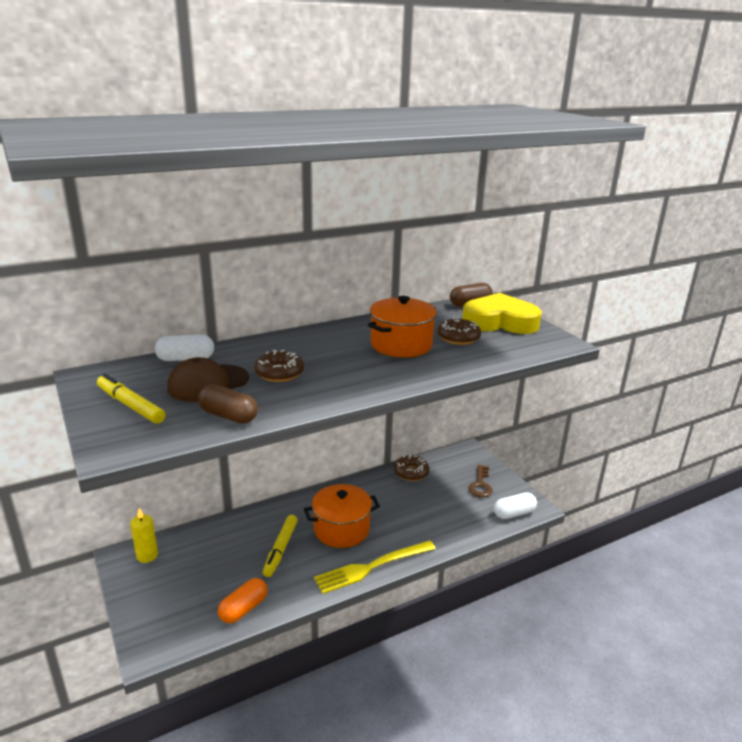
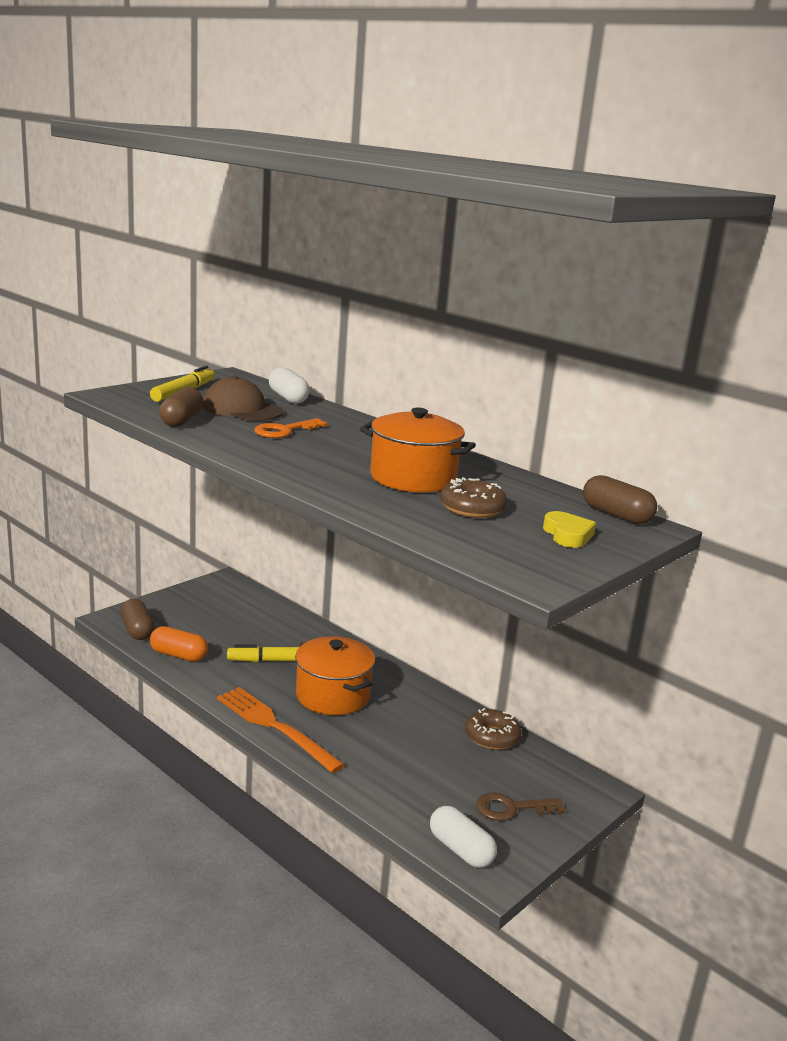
camera: 70 degrees right, 5 degrees down
(147, 556) = (232, 591): yellow candle -> none
(182, 633) = (137, 630): none -> brown capsule
(279, 373) = (285, 431): brown donut -> orange key
(372, 567) = (275, 727): yellow fork -> orange fork
(500, 322) = (567, 535): yellow heart -> yellow heart, size x0.46

